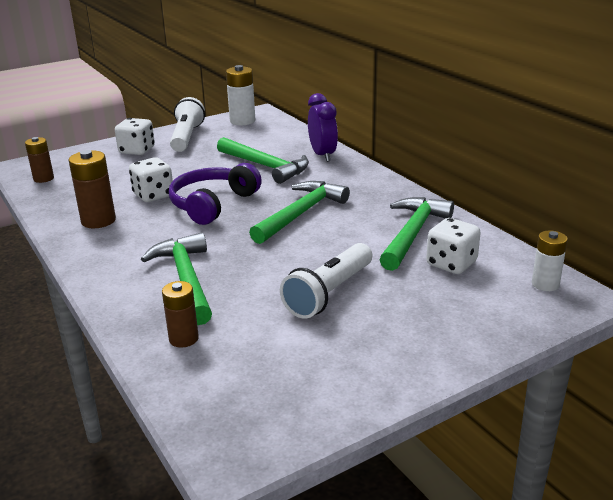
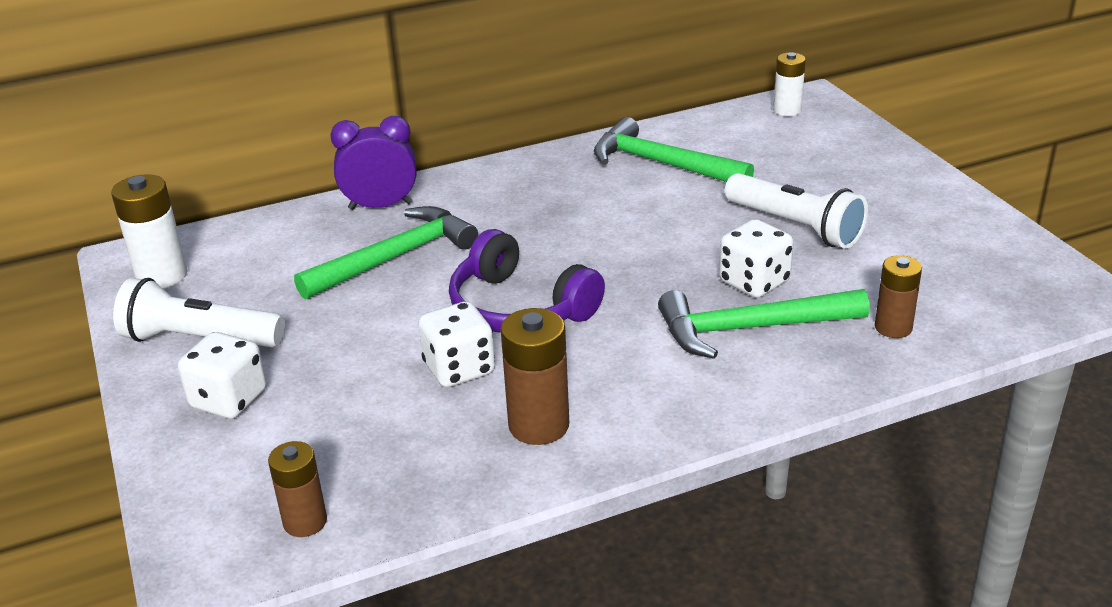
camera: 80 degrees left, 5 degrees up
(300, 213) = (580, 235): green hammer -> none
(451, 264) = (739, 150): white dice -> white dice (754, 282)

